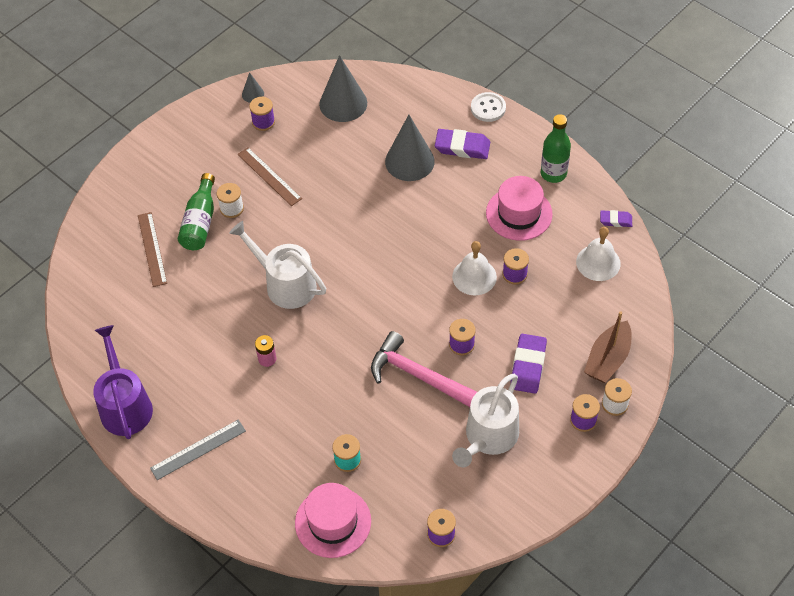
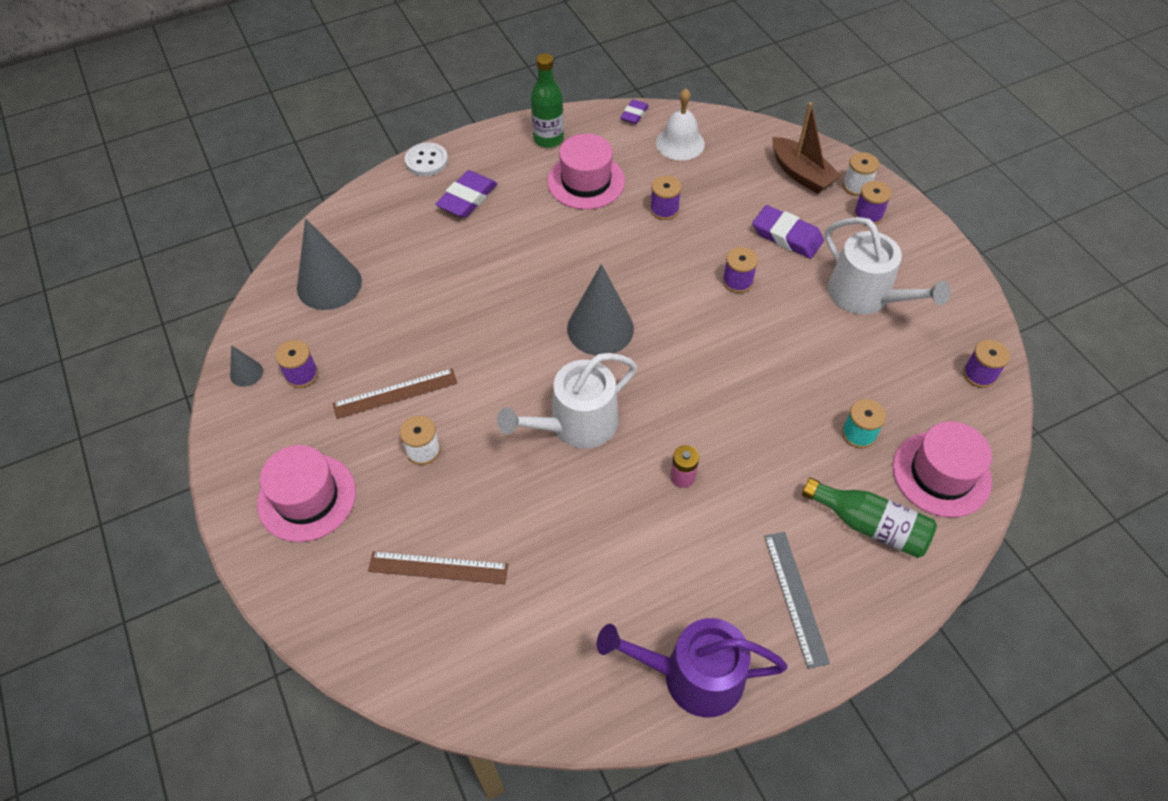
camera: 70 degrees left, 0 degrees up
(176, 165) = (307, 497): none -> pink hat
(200, 222) = (425, 494): green bottle -> green bottle (870, 525)
(409, 161) = (458, 249): grey cone -> grey cone (600, 328)
(418, 375) = (764, 332): pink hammer -> none
(474, 276) = (651, 243): white bell -> none

